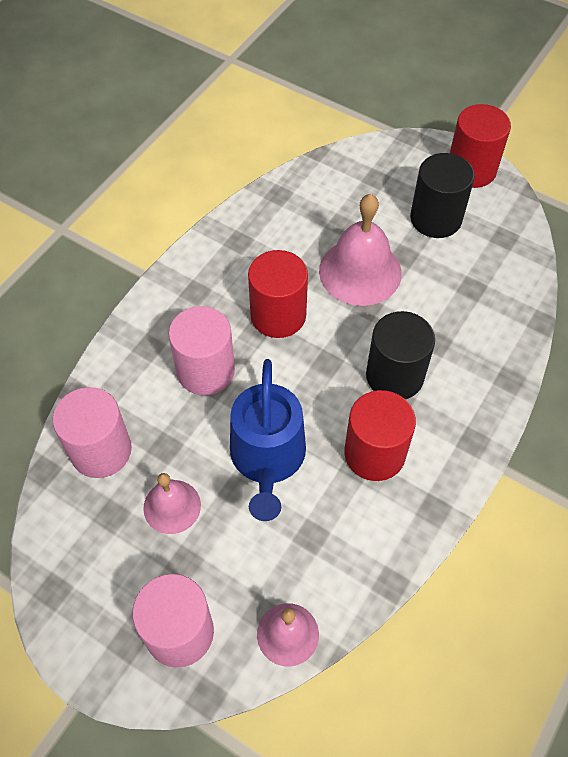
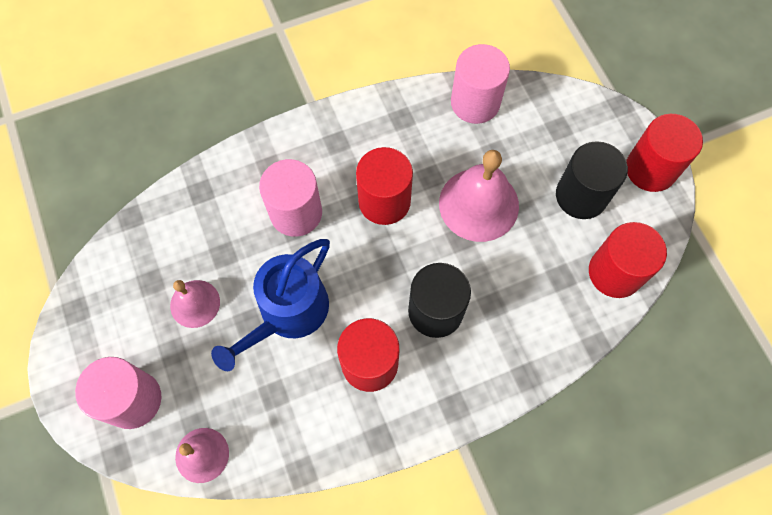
camera: 35 degrees right, 10 degrees up
(101, 450) = (178, 227): pink cylinder -> pink cylinder (475, 102)
(509, 260) = (615, 272): none -> red cylinder

